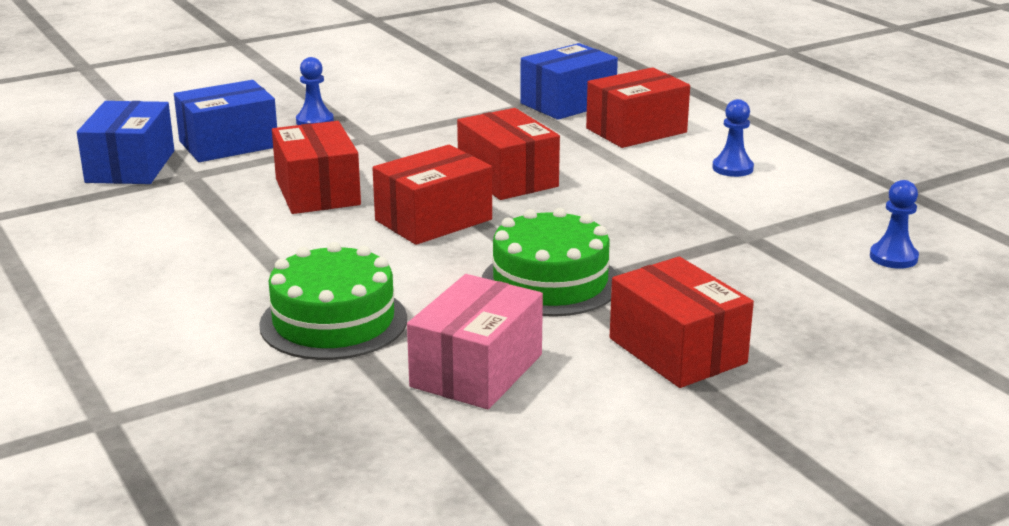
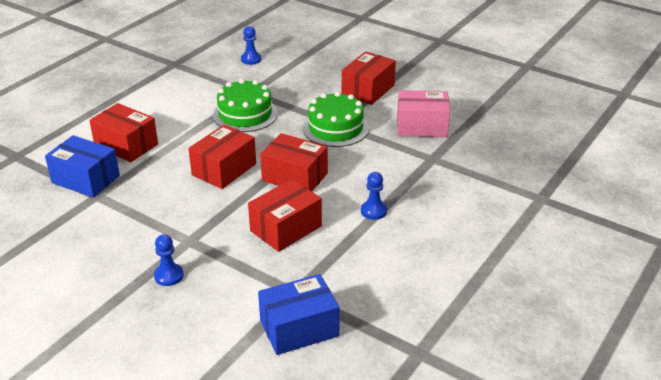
camera: 115 degrees left, 10 degrees up
(228, 144) = (233, 299): blue box -> none
(333, 321) = (418, 171): green cake -> green cake (245, 114)
(732, 168) = (170, 107): blue pawn -> blue pawn (373, 211)

